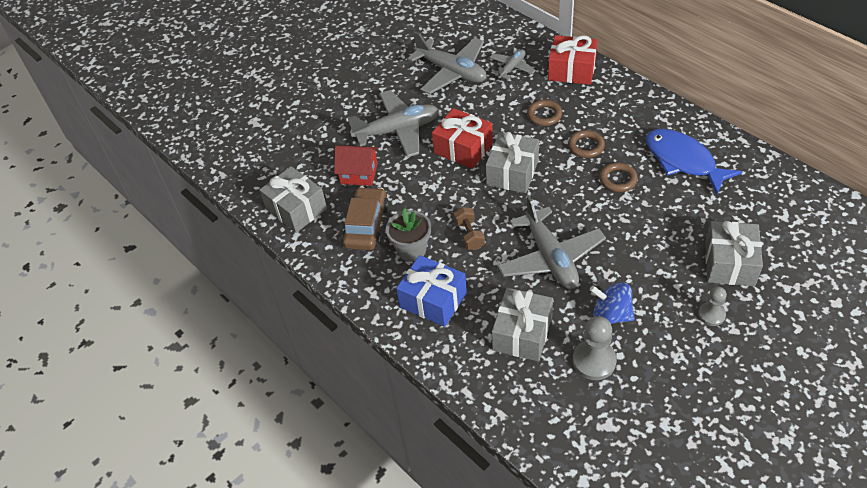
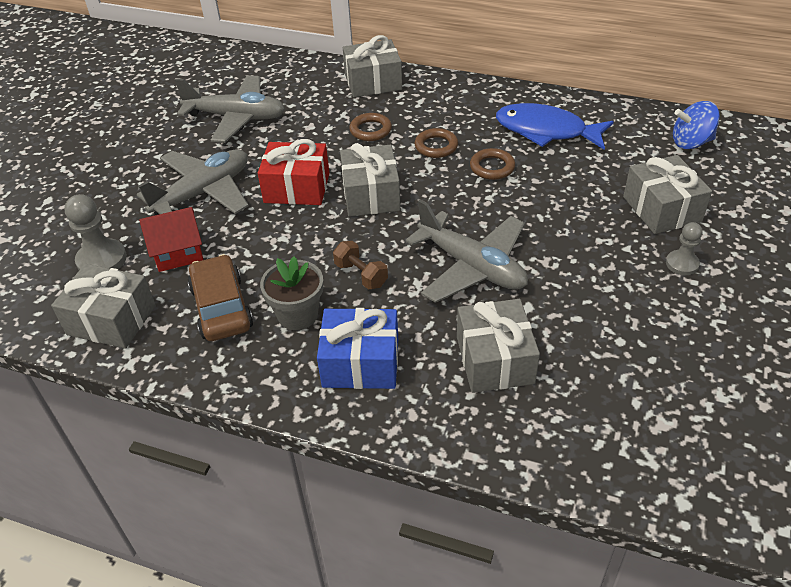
camera: 30 degrees left, 5 degrees down
(511, 68) = (305, 97): grey plane -> none
(571, 70) = (373, 82): red gift -> grey gift
(594, 361) = (596, 358): grey pawn -> grey pawn (102, 260)
(611, 315) = (580, 302): blue spinning top -> blue spinning top (691, 142)

